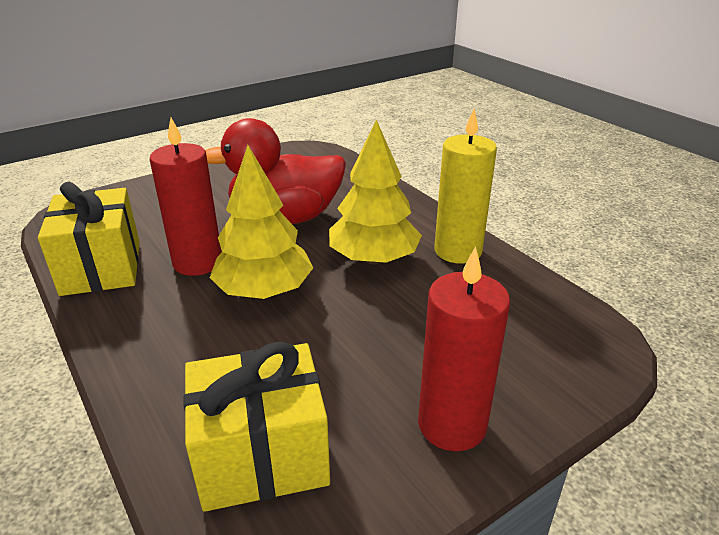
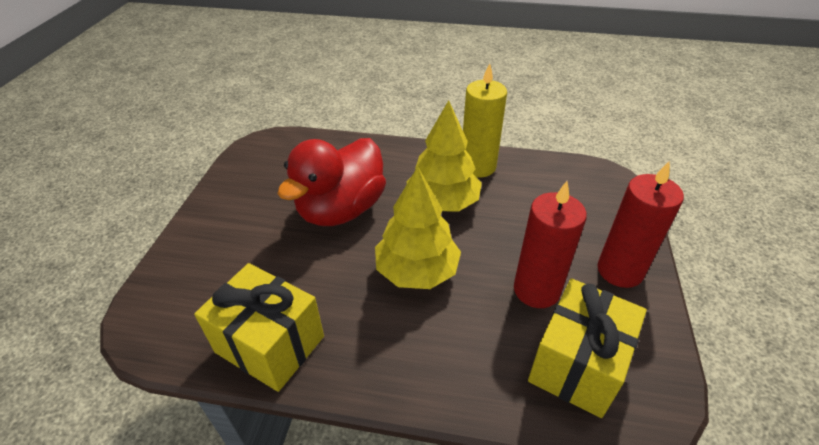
camera: 45 degrees left, 10 degrees up
(198, 262) = (338, 285): red candle -> red candle (536, 290)

